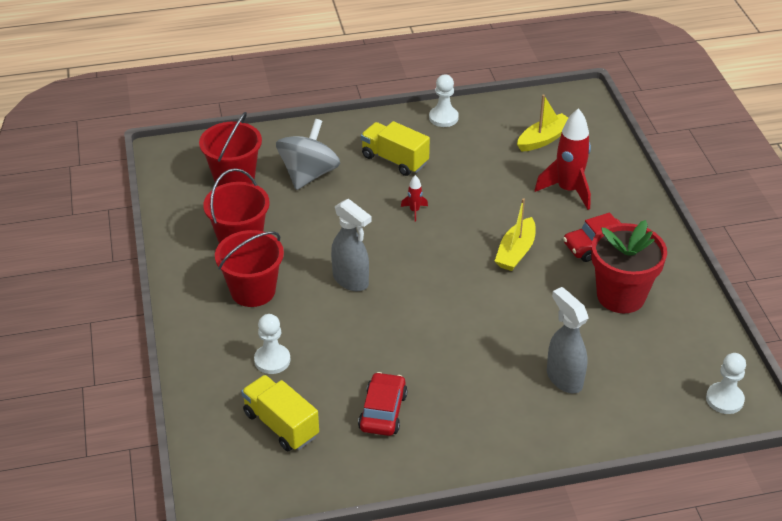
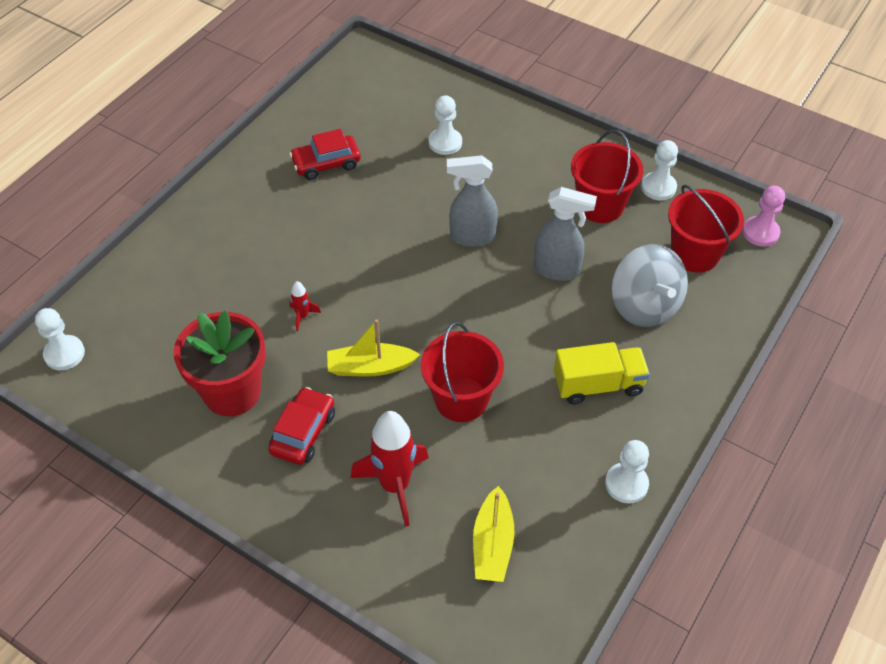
camera: 135 degrees right, 10 degrees up
(178, 161) = (760, 232): none -> pink pawn
(186, 224) = (658, 187): none -> white pawn
(253, 291) = (530, 176): red bucket -> red bucket (461, 399)
(281, 425) = (383, 112): yellow truck -> none
(383, 411) = (326, 163): red car -> red car turned 105 degrees clockwise
(414, 211) = (507, 341): red rocket -> red rocket (302, 316)
(516, 252) = (370, 367): yellow boat -> yellow boat turned 75 degrees counterclockwise
(564, 378) = (216, 278): grey spray bottle -> grey spray bottle (557, 270)

